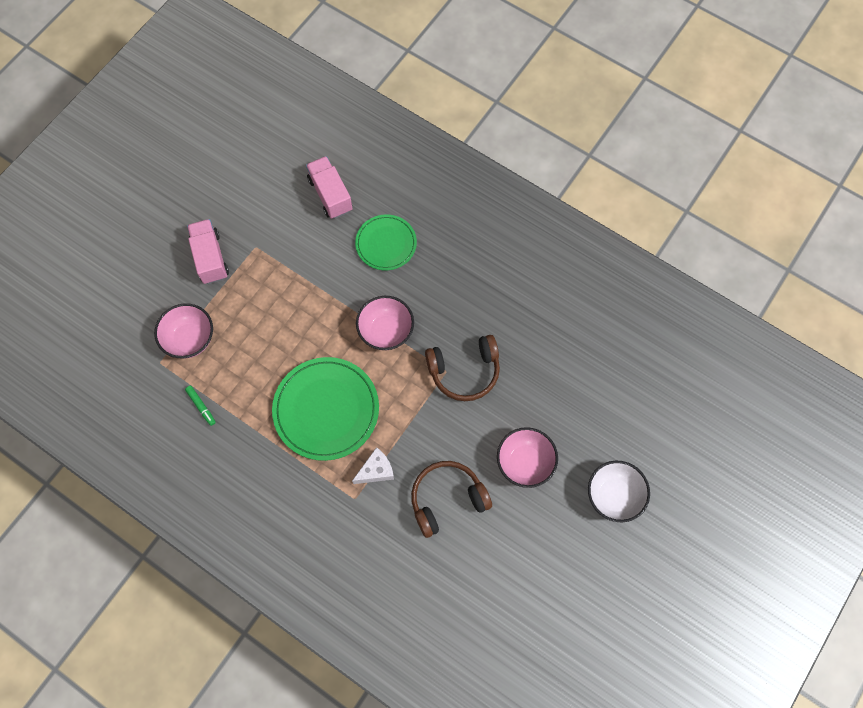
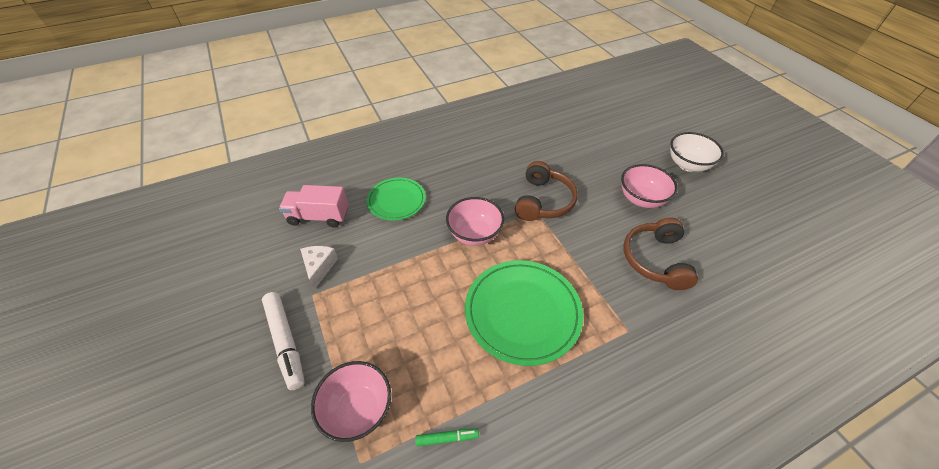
camera: 60 degrees left, 20 degrees down
(210, 258) = (285, 341): pink truck -> white marker
(376, 470) = (606, 300): white cheese -> white cheese (319, 267)

